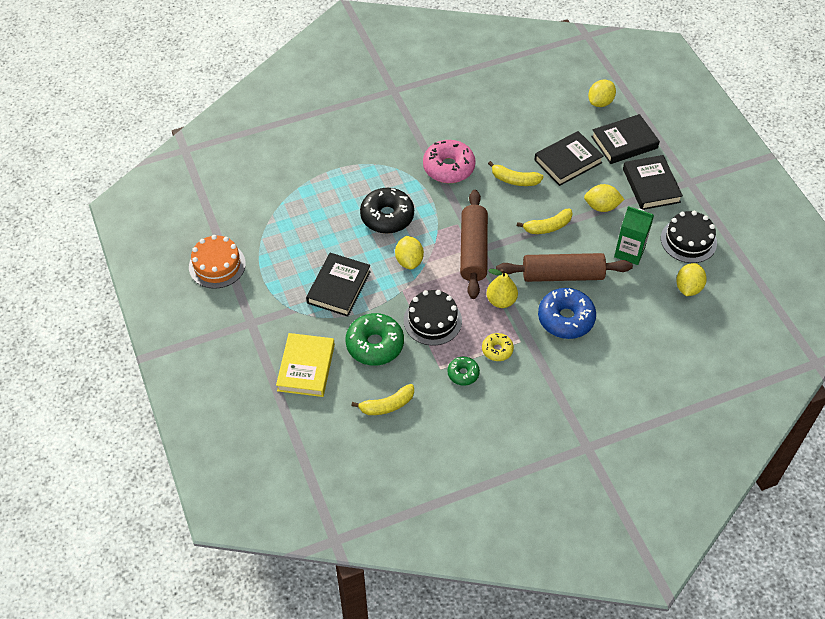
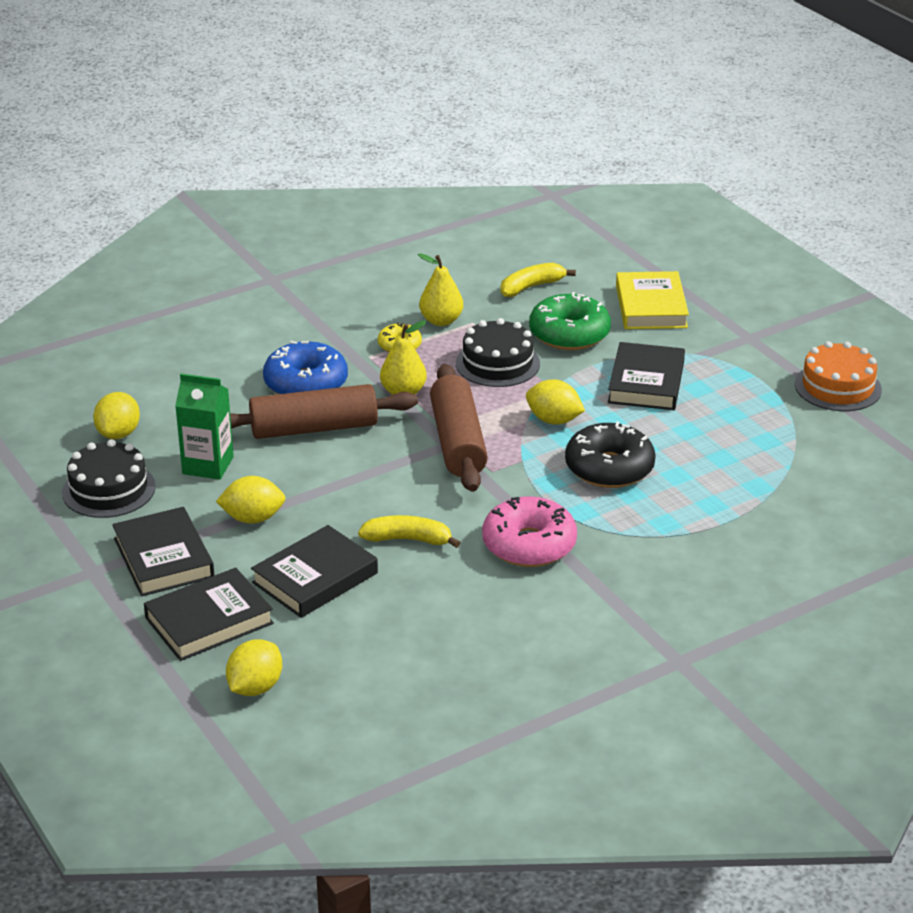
camera: 170 degrees right, 20 degrees down
(409, 261) = (554, 420): yellow lemon -> yellow lemon turned 45 degrees counterclockwise
(463, 374) = (441, 321): green donut -> yellow pear
(547, 227) = (343, 482): yellow banana -> none

